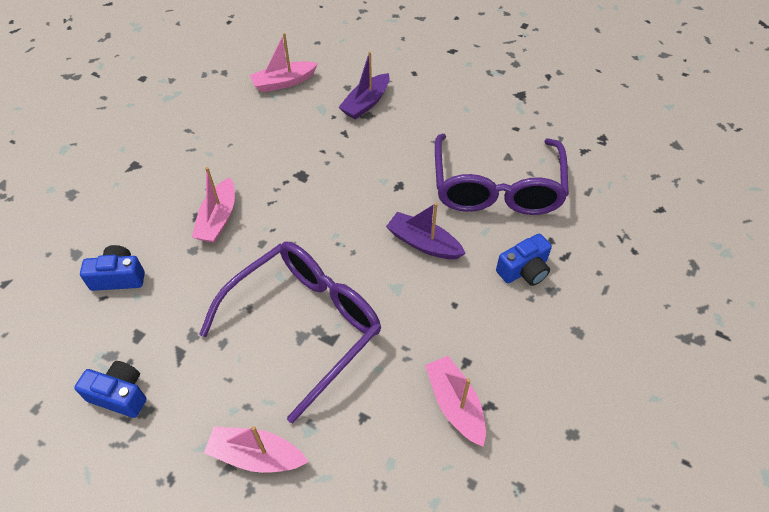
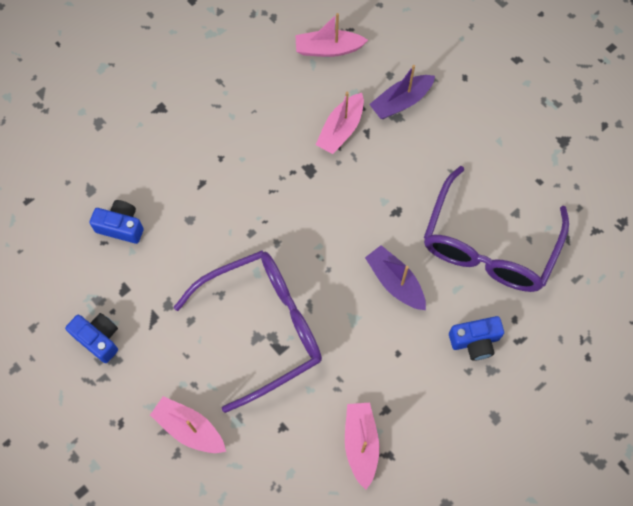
camera: 20 degrees right, 15 degrees up
(218, 219) = (220, 194): pink boat -> pink boat (341, 130)

